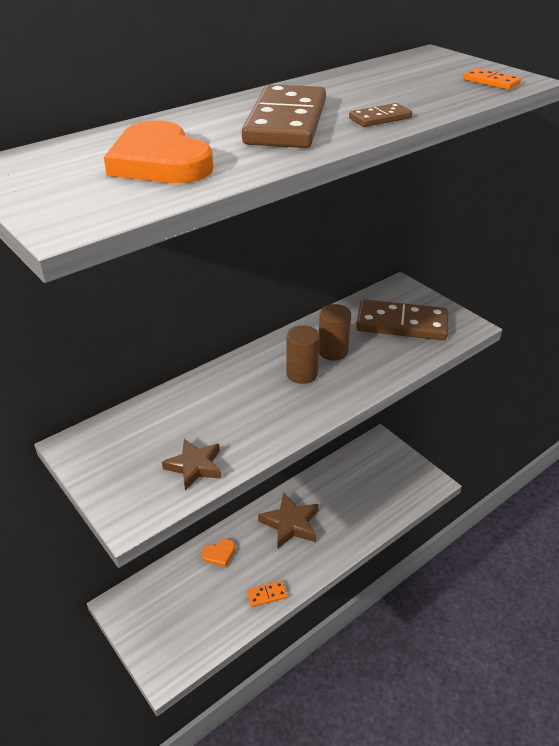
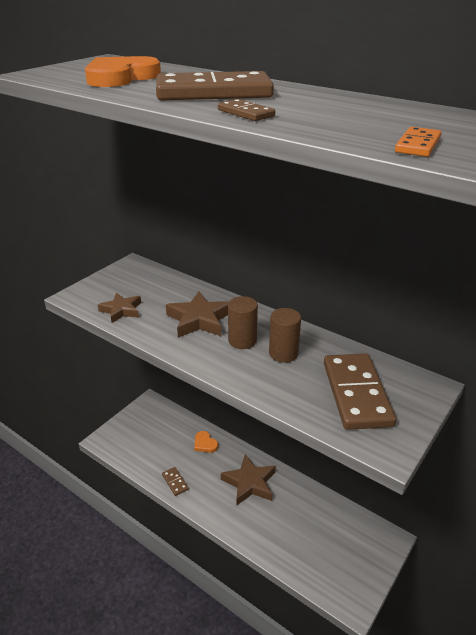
camera: 75 degrees right, 5 degrees down
(248, 399) = (199, 319): none -> brown star
(267, 595) = (175, 482): orange domino -> brown domino

